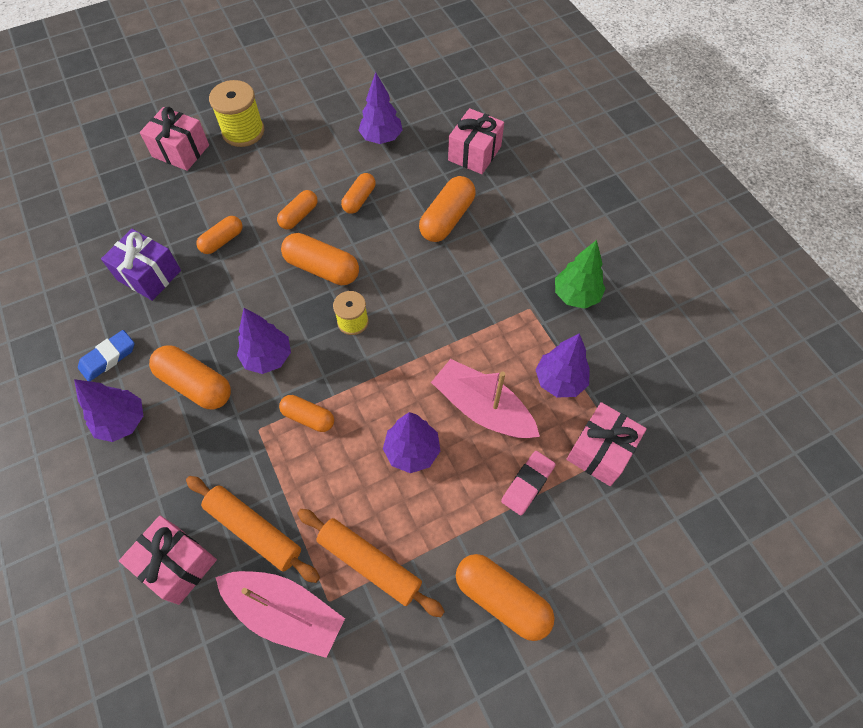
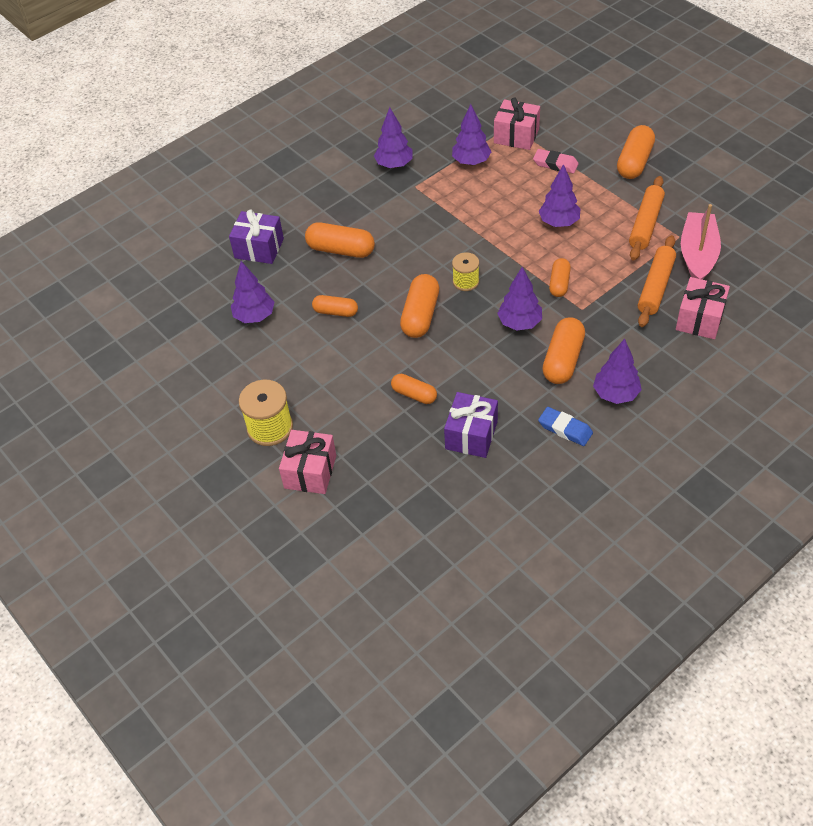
camera: 100 degrees left, 10 degrees down
(299, 216) = (367, 348): orange capsule -> none
(474, 153) = (259, 248): pink gift -> purple gift
(483, 408) = (510, 194): pink boat -> none
(576, 296) = (394, 165): green tree -> purple tree

